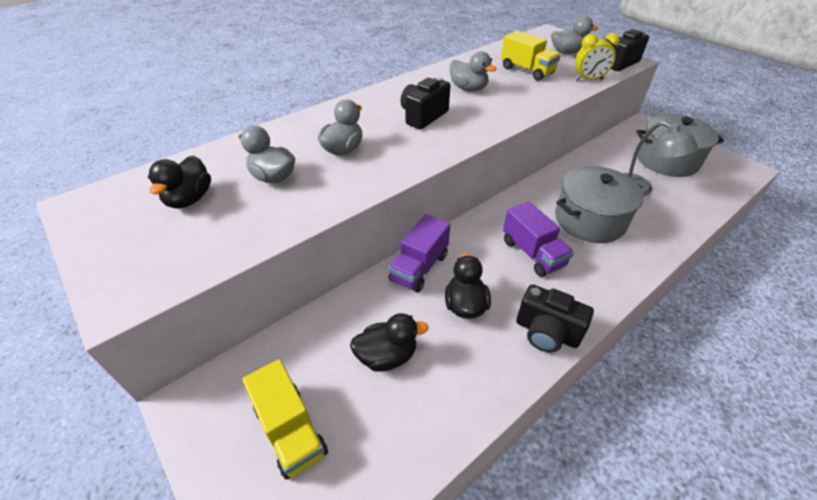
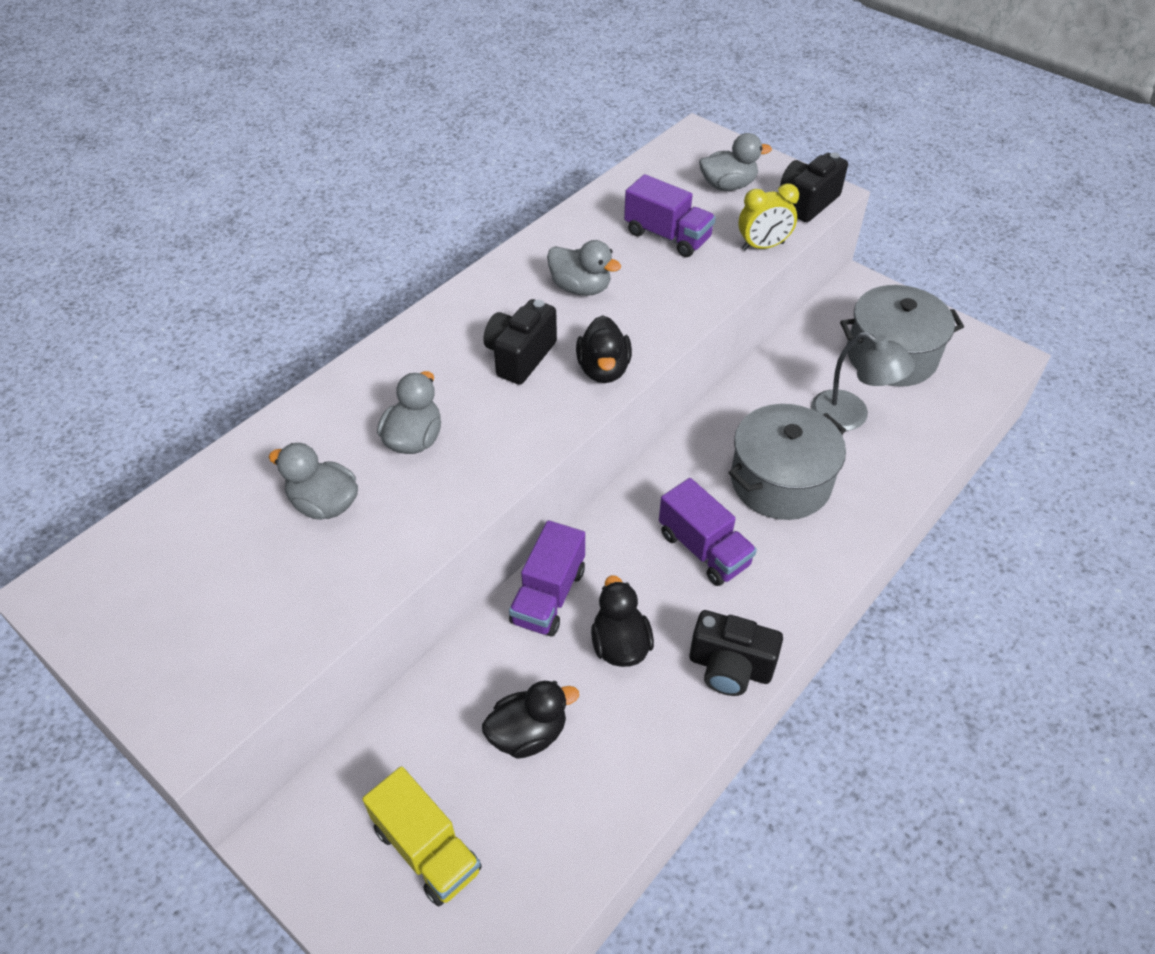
camera: 10 degrees left, 5 degrees up
(189, 199) = (216, 560): black duck -> black duck (603, 369)
(527, 71) = (667, 236): yellow truck -> purple truck

